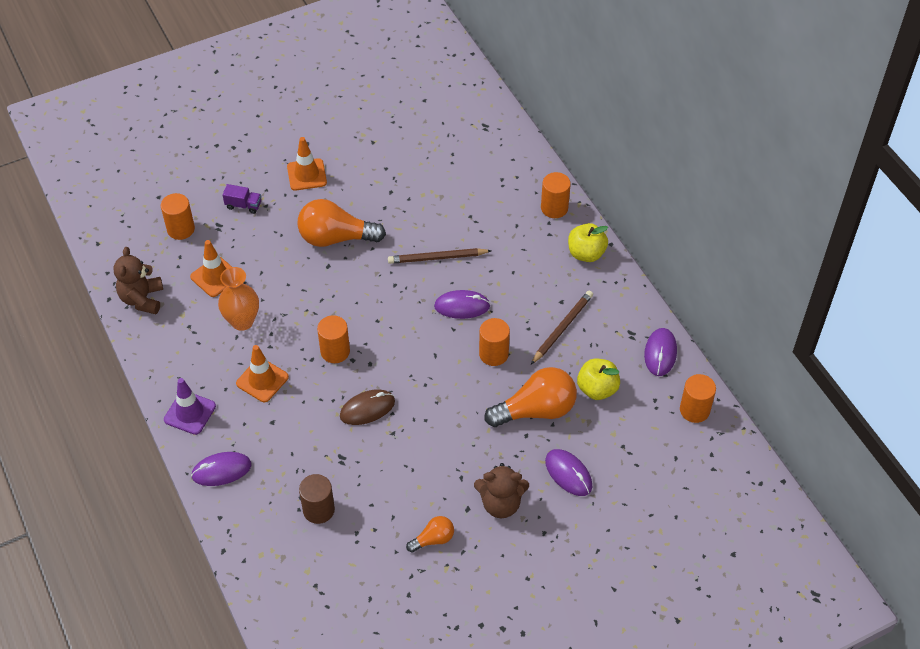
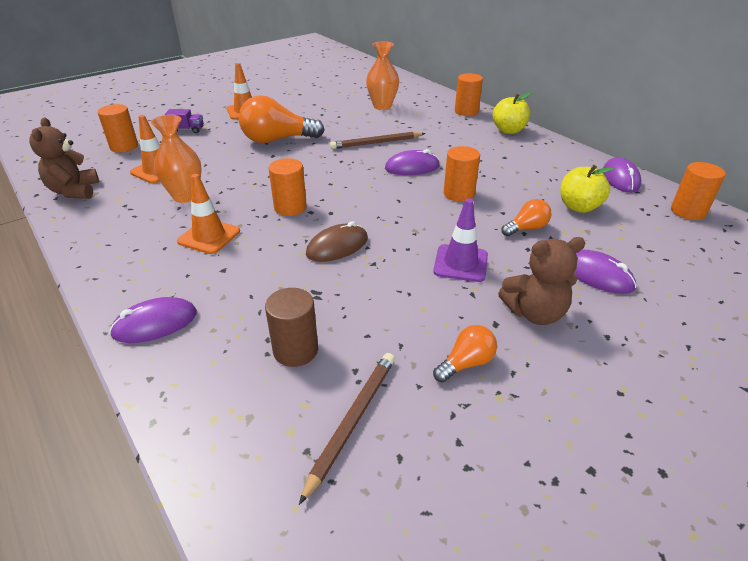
camera: 10 degrees left, 15 degrees down
(190, 413) = (117, 273): purple traffic cone -> purple traffic cone (460, 263)
(462, 184) = (382, 106): none -> orange vase
(536, 410) = (526, 228): orange light bulb -> orange light bulb, size x0.51
(562, 328) = (516, 172): brown pencil -> brown pencil (352, 421)

